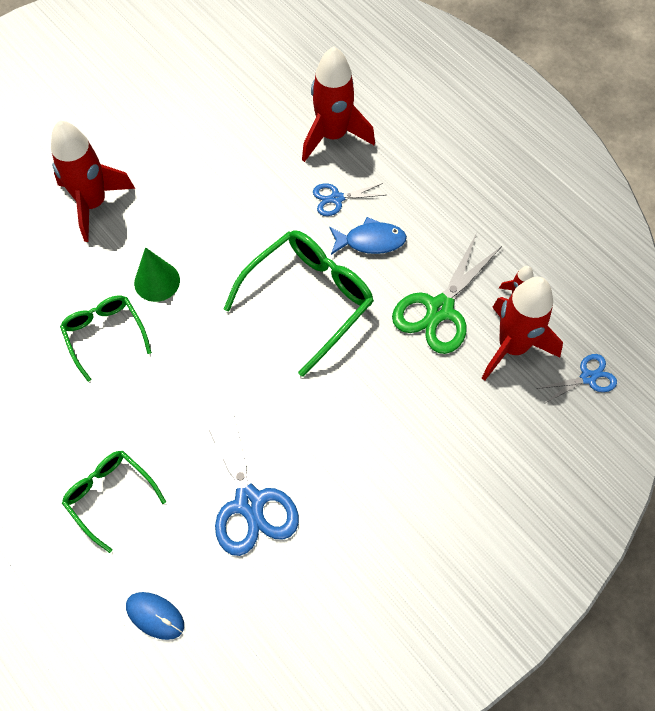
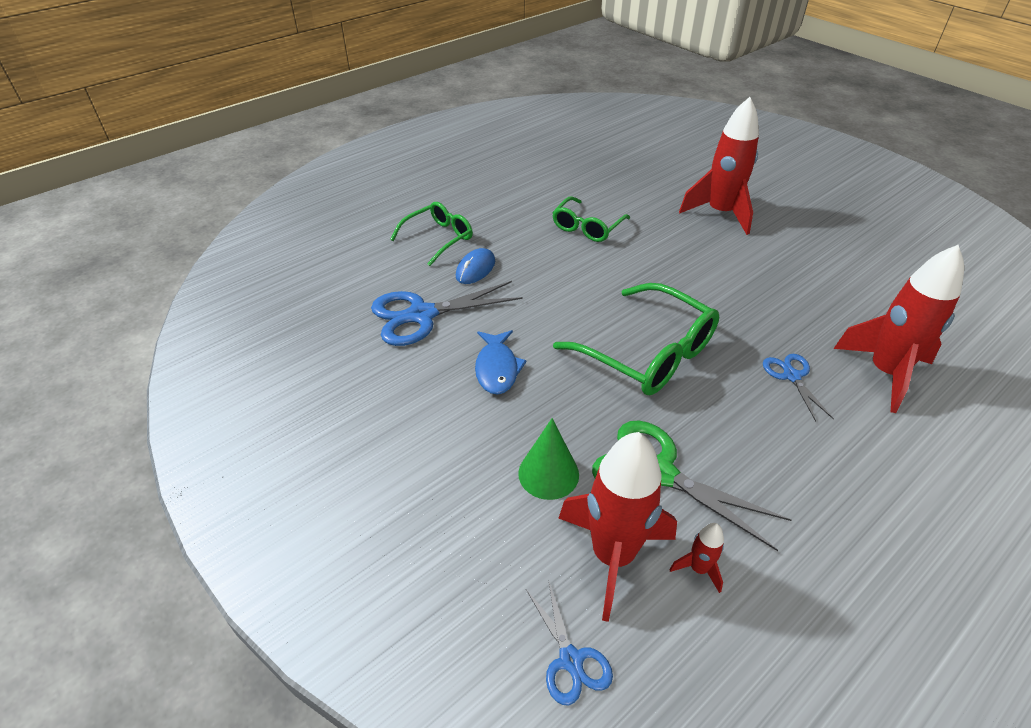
camera: 90 degrees right, 20 degrees down
(104, 335) = (587, 227): green glasses -> green glasses turned 150 degrees clockwise
(155, 615) = (332, 266): blue mouse -> blue mouse (475, 269)
(157, 281) = (647, 252): green cone -> green cone (548, 473)
(370, 241) = (741, 406): blue fish -> blue fish (497, 368)

